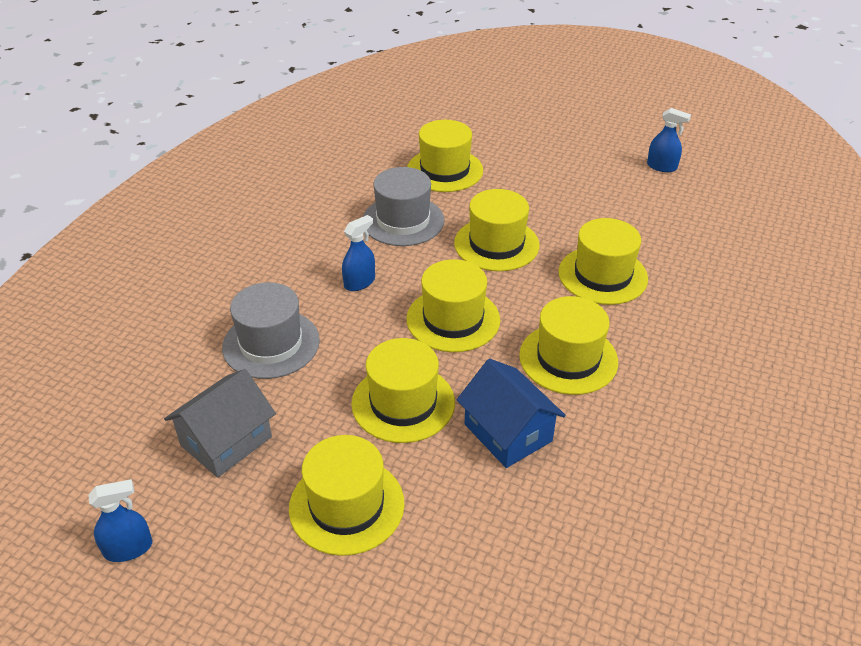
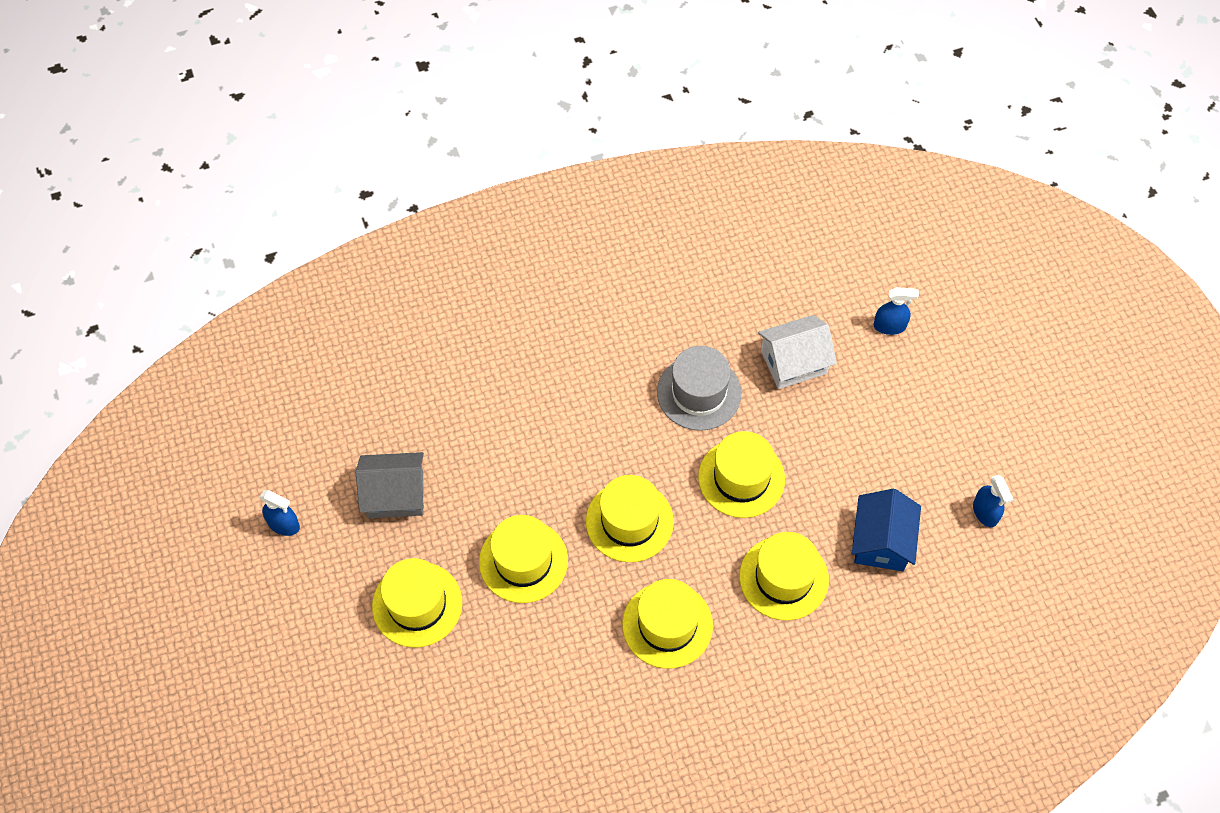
camera: 45 degrees right, 20 degrees up
(271, 344) = (491, 436): grey hat -> none
(359, 282) = (603, 430): blue spray bottle -> blue spray bottle (889, 326)
(444, 170) = (794, 362): yellow hat -> white house
(508, 432) = (561, 643): blue house -> blue house (881, 541)

